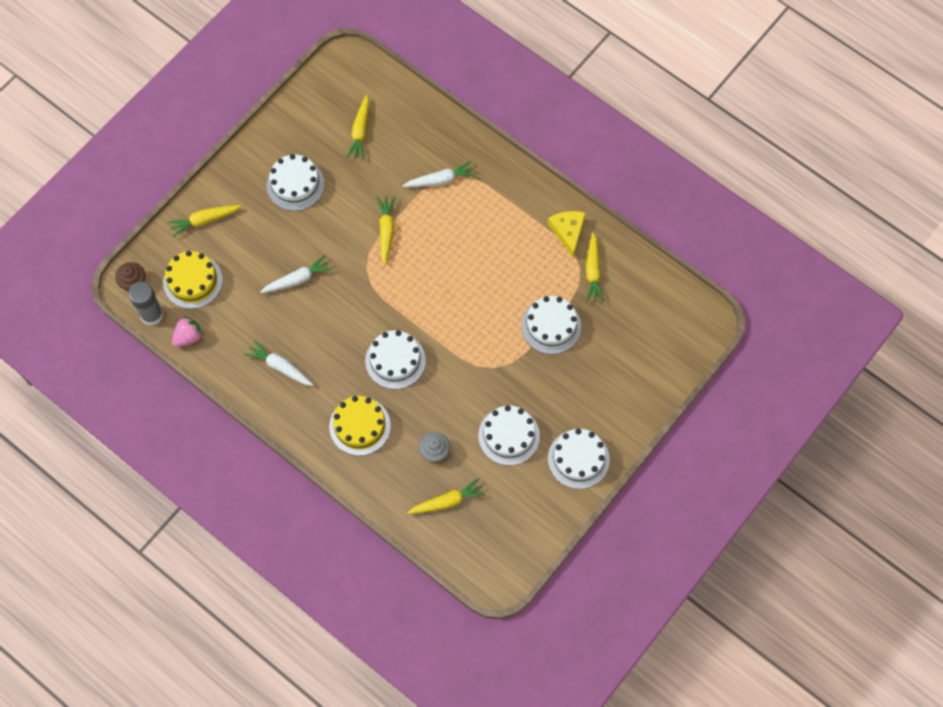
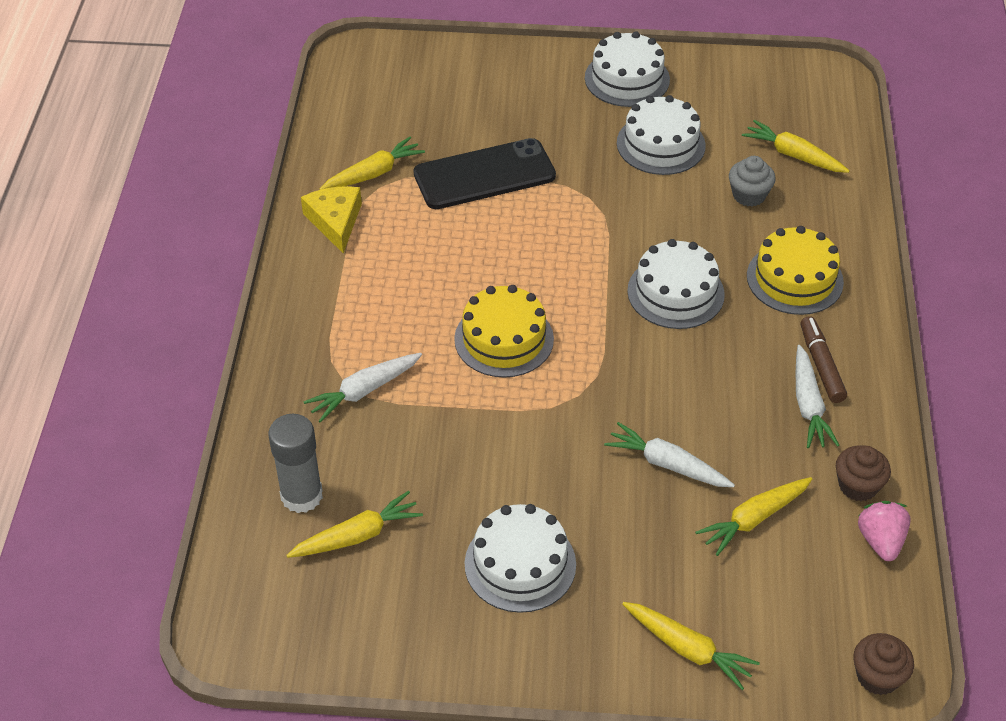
camera: 125 degrees left, 20 degrees down
(152, 314) = (898, 613): grey glue stick -> grey glue stick (301, 496)
(188, 337) = (880, 541): pink strawberry -> pink strawberry turned 75 degrees clockwise
(193, 281) = (796, 595): yellow cake -> yellow cake (504, 339)
(221, 351) = (858, 486): none -> brown cupcake
(297, 392) = (821, 365): none -> brown marker
(386, 231) = (500, 406): yellow carrot -> yellow carrot (754, 519)
(440, 180) = (364, 391): white carrot -> white carrot turned 75 degrees counterclockwise
(551, 326) = (484, 175): white cake -> black phone
(568, 232) = (335, 221): yellow cheese -> yellow cheese turned 120 degrees clockwise

